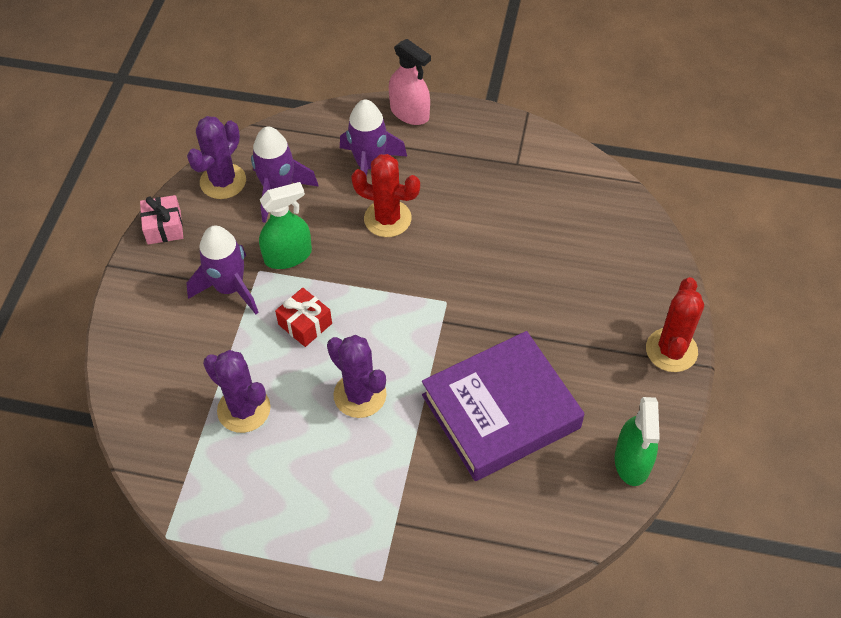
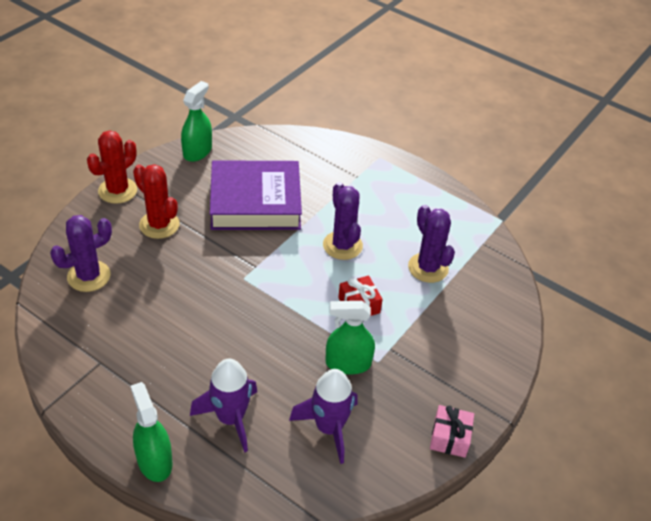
camera: 160 degrees left, 10 degrees down
(223, 181) = (378, 463): purple cactus -> purple cactus (89, 276)
(229, 288) = (408, 356): purple rocket -> none
(387, 219) = (246, 360): red cactus -> red cactus (159, 225)
(409, 113) = (154, 461): pink spray bottle -> green spray bottle

